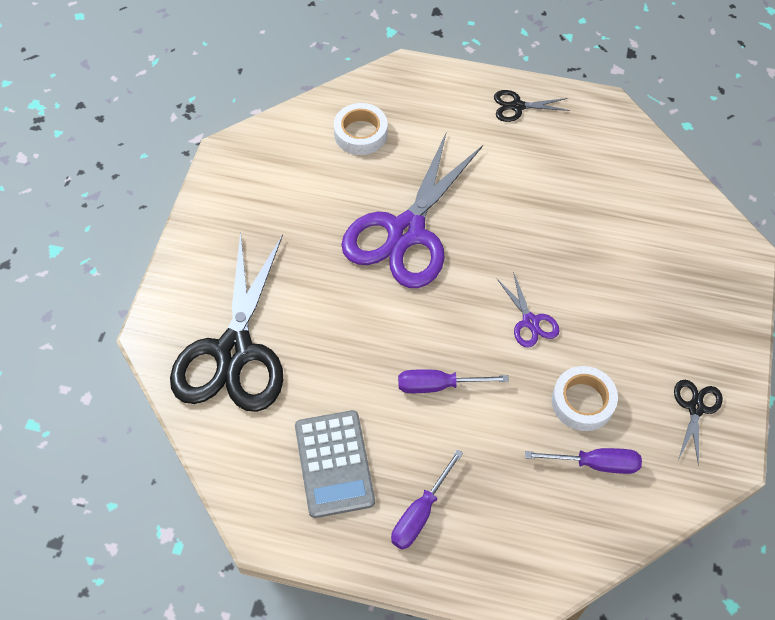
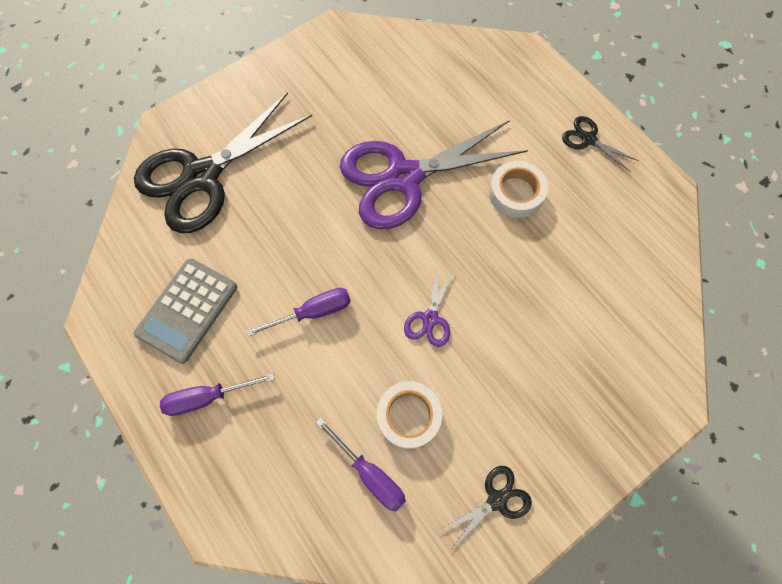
camera: 40 degrees right, 10 degrees up
(360, 134) = (442, 79): white tape -> white tape (516, 193)
(438, 385) = (313, 312): purple screwdriver -> purple screwdriver turned 120 degrees clockwise

